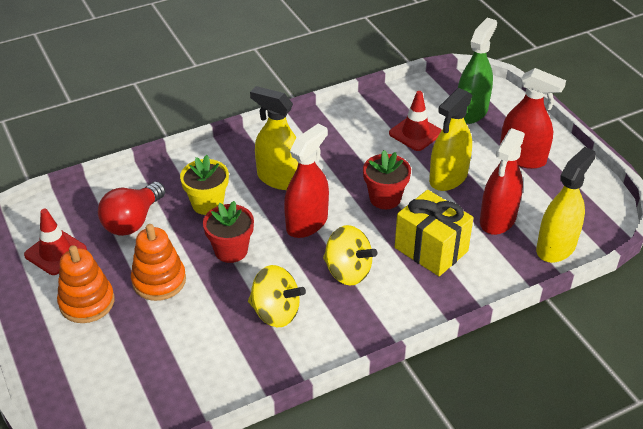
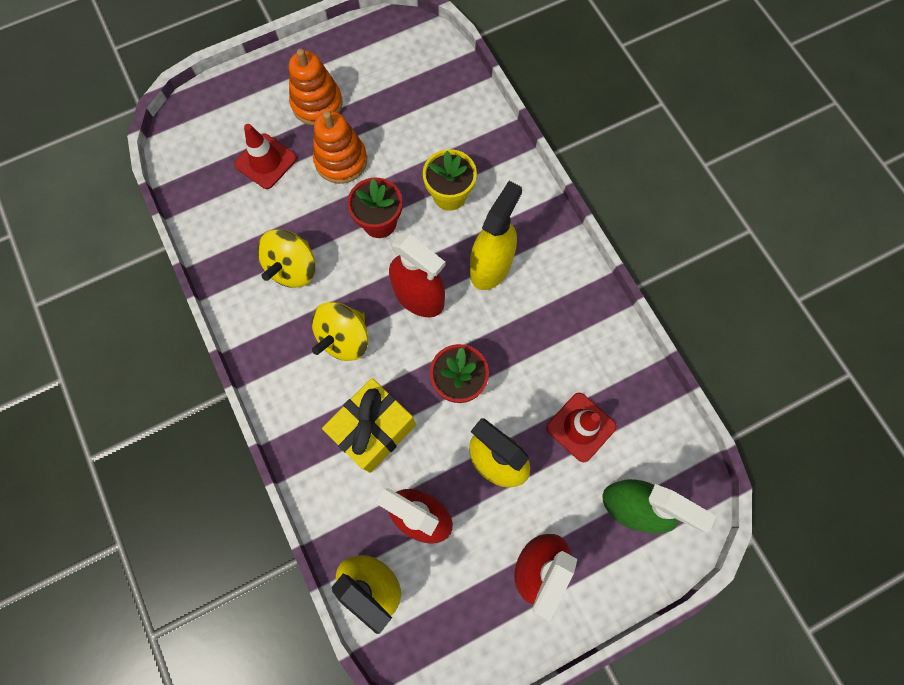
camera: 90 degrees right, 30 degrees up
(55, 252) = (382, 68): red traffic cone -> red traffic cone (265, 161)
(133, 221) = (424, 128): red light bulb -> none

